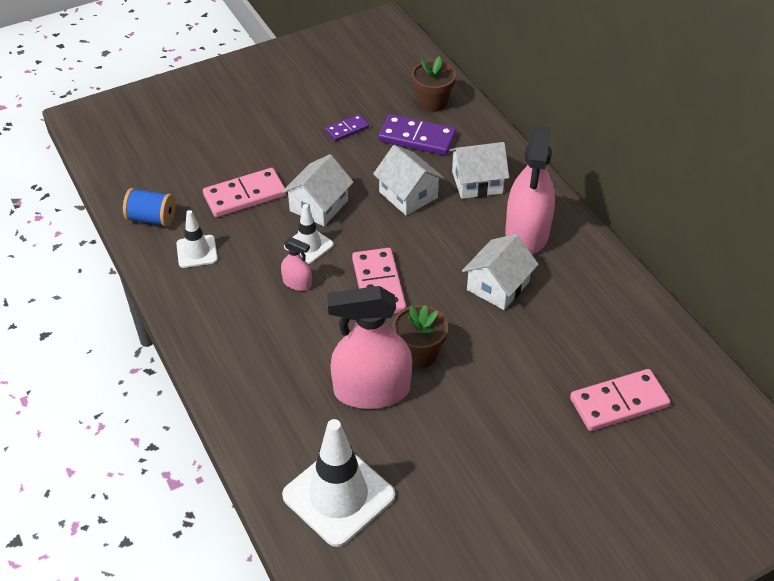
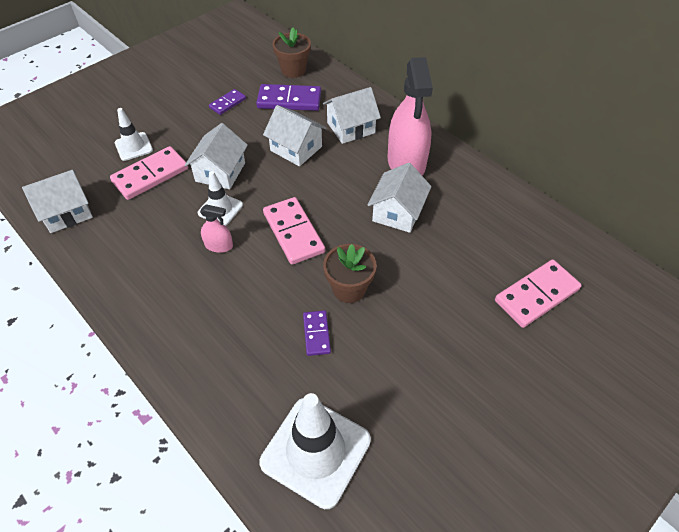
camera: 15 degrees left, 5 degrees up
(152, 218) = (67, 212): blue spool -> white house
(197, 251) = (117, 235): white traffic cone -> white traffic cone (133, 146)
(371, 390) = (316, 334): pink spray bottle -> purple domino

